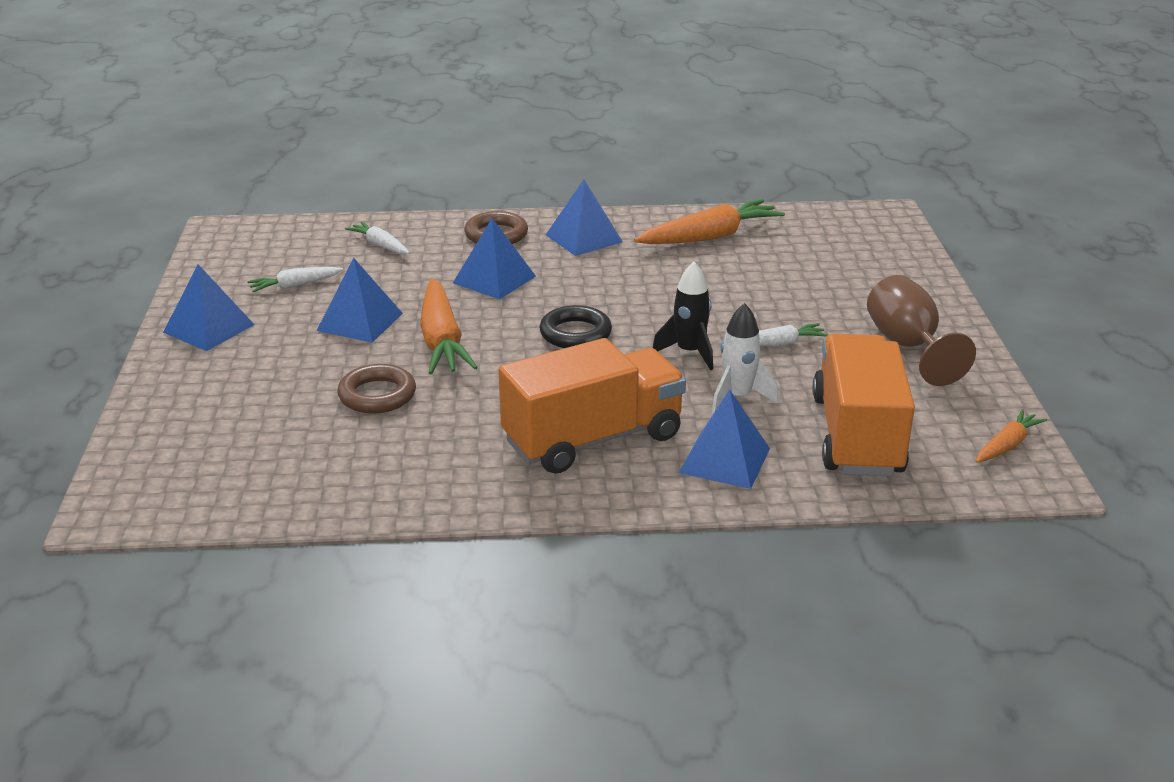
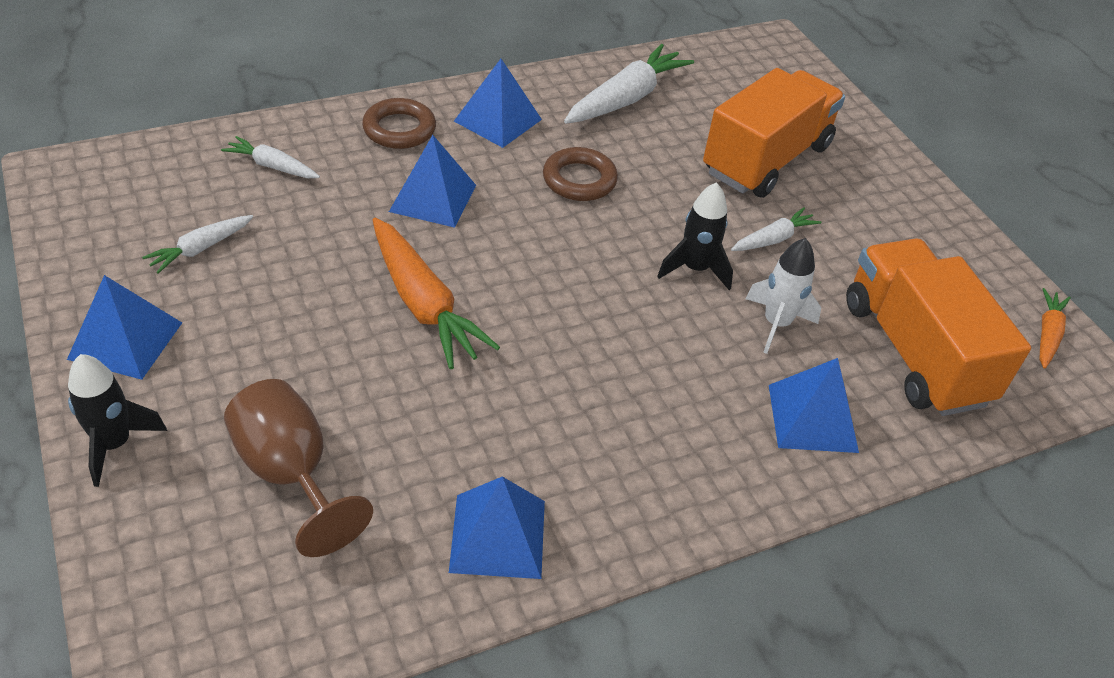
camera: 25 degrees left, 15 degrees up
(166, 382) = (114, 444): none -> black rocket
(360, 322) = (311, 292): blue pyramid -> blue pyramid (497, 535)
(377, 395) = (394, 407): brown ring -> brown ring (579, 180)
(575, 333) = (564, 264): black ring -> none
(593, 439) = (666, 419): orange truck -> orange truck (766, 159)
(710, 237) = (626, 98): orange carrot -> white carrot
(908, 346) = (891, 219): brown goblet -> brown goblet (290, 473)

